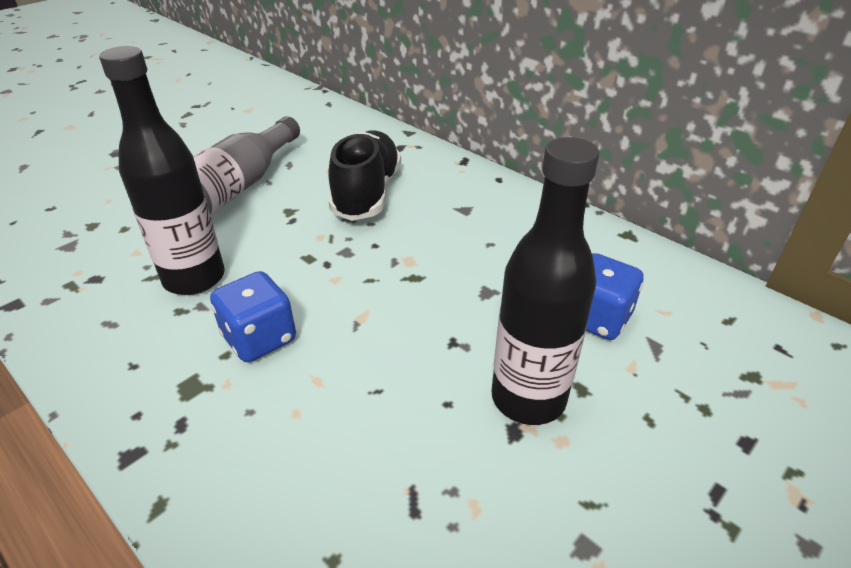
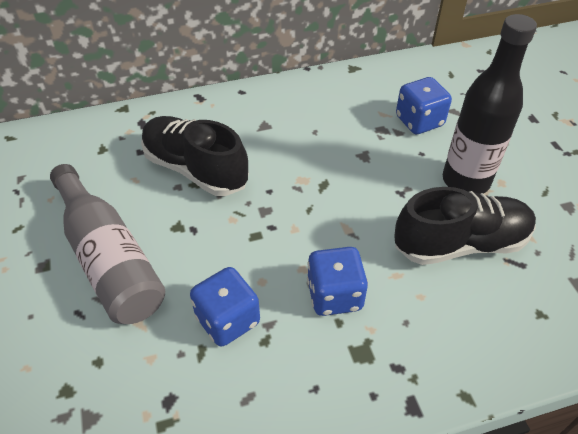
camera: 60 degrees left, 10 degrees up
(194, 278) = (228, 320): black bottle -> blue dice
(406, 426) = (460, 244): none -> black shoe

